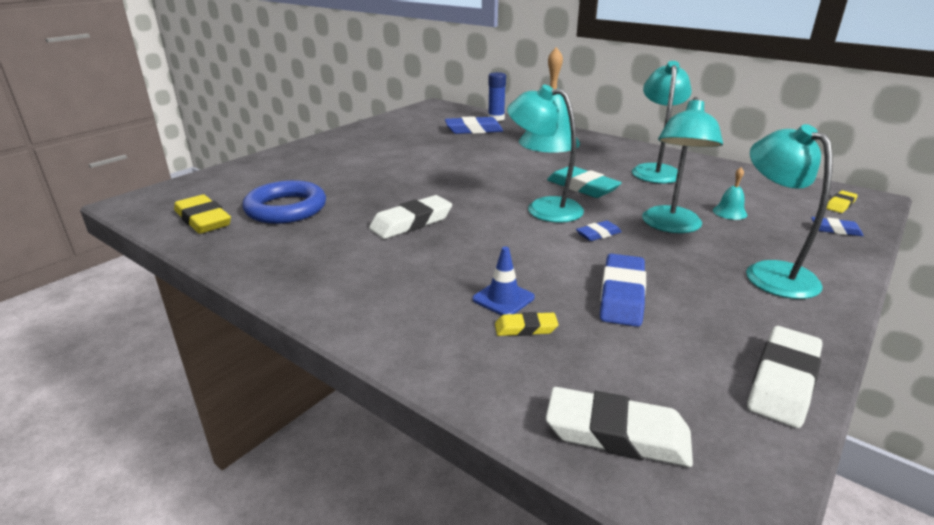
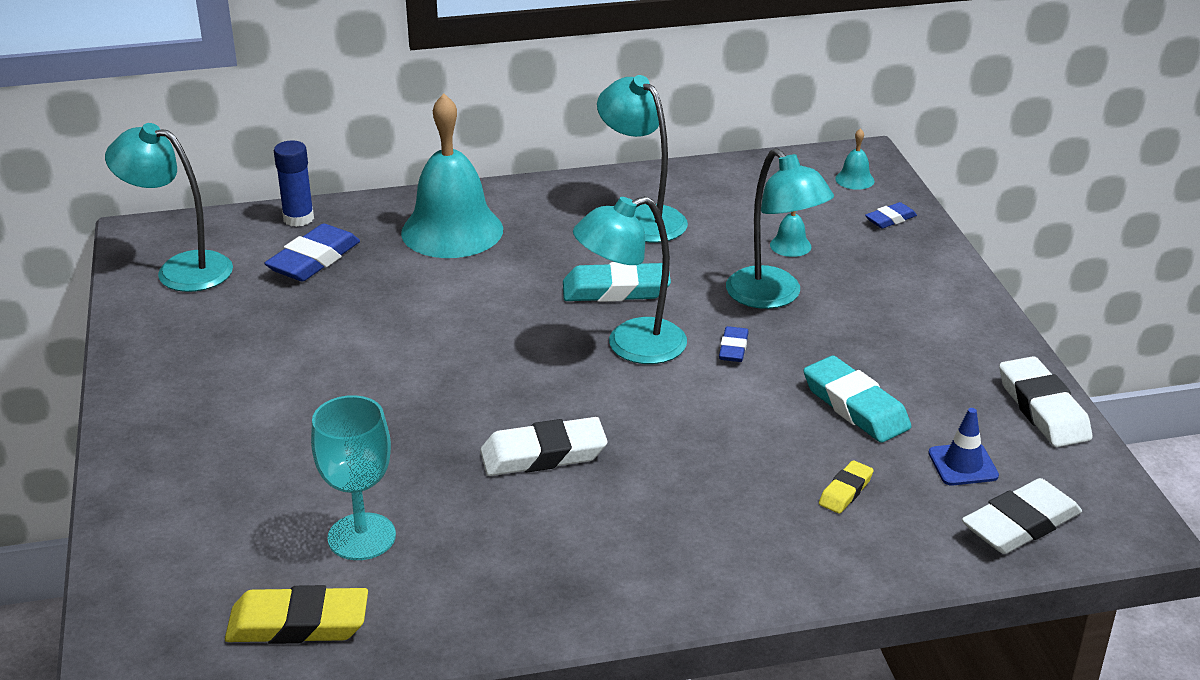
camera: 50 degrees left, 5 degrees up
(286, 208) = (361, 537): blue ring -> turquoise goblet
(411, 223) = (543, 455): white eraser -> white eraser turned 75 degrees clockwise
(503, 298) = (783, 477): blue traffic cone -> blue traffic cone (963, 464)
(622, 295) = (855, 406): blue eraser -> turquoise eraser
(770, 273) = (912, 306): turquoise lamp -> turquoise lamp (181, 269)
(840, 205) = (854, 179): yellow eraser -> turquoise bell

